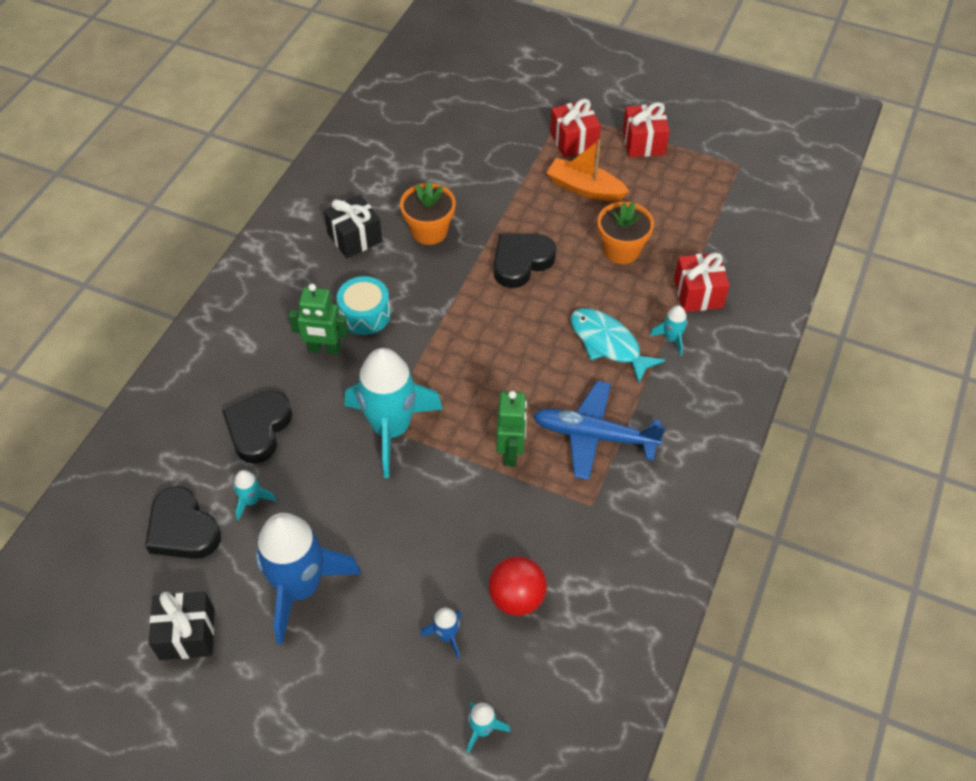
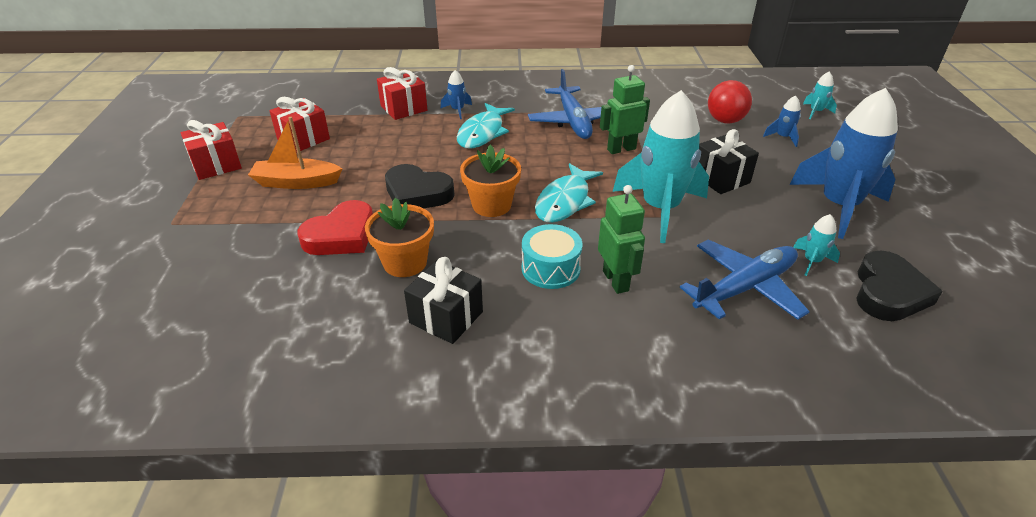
camera: 115 degrees left, 15 degrees down
(187, 634) = (950, 248): black gift -> black gift (720, 178)
(258, 429) = (744, 288): black heart -> blue plane
(447, 361) = (565, 201): none -> turquoise fish
(487, 202) = (341, 235): none -> red heart
(573, 141) = (221, 205): red gift -> red gift (303, 139)
(585, 188) = (296, 182): orange boat -> orange boat turned 90 degrees clockwise
(621, 250) = (373, 148): orange flower pot -> orange flower pot (491, 205)
(671, 338) = (457, 110): turquoise rocket -> blue rocket

